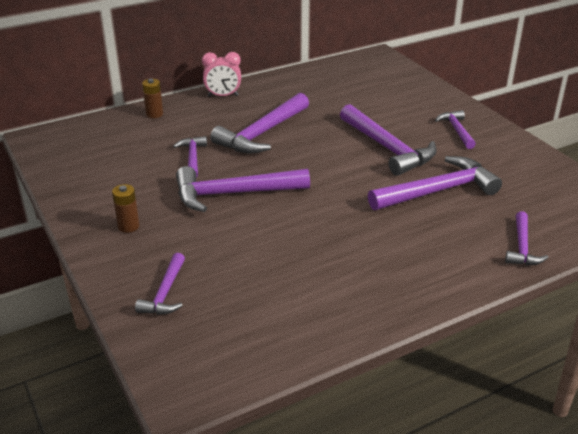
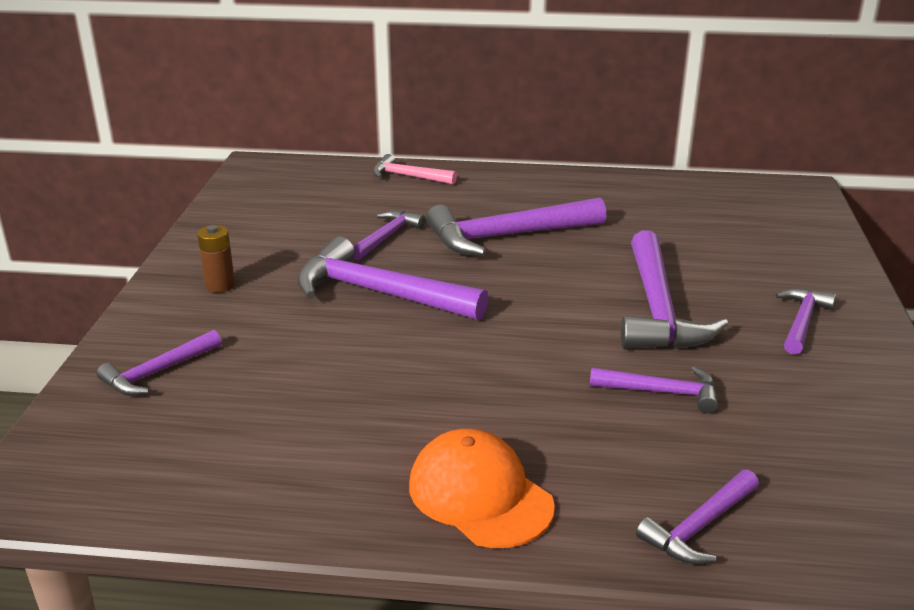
camera: 35 degrees right, 5 degrees down
(154, 114) = (408, 176): brown battery -> pink hammer
(223, 96) = (515, 179): pink clock -> none
(419, 277) = (479, 495): none -> orange cap
(438, 191) = (661, 392): purple hammer -> purple hammer, size x0.55

